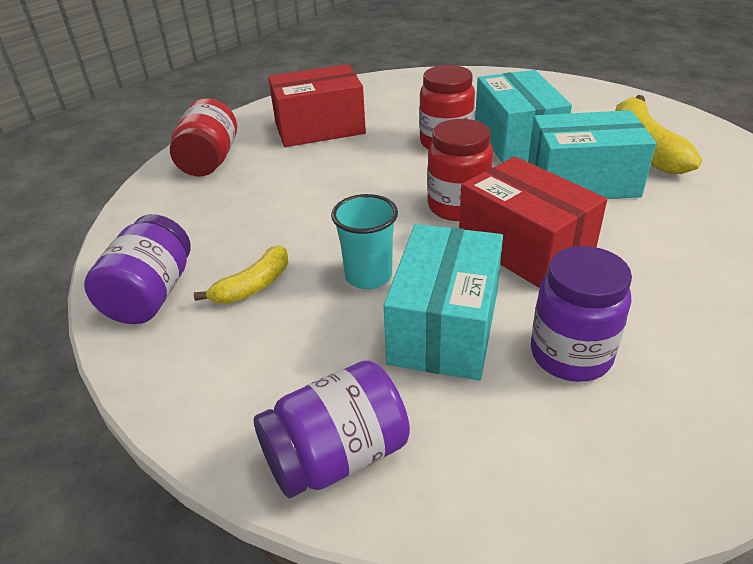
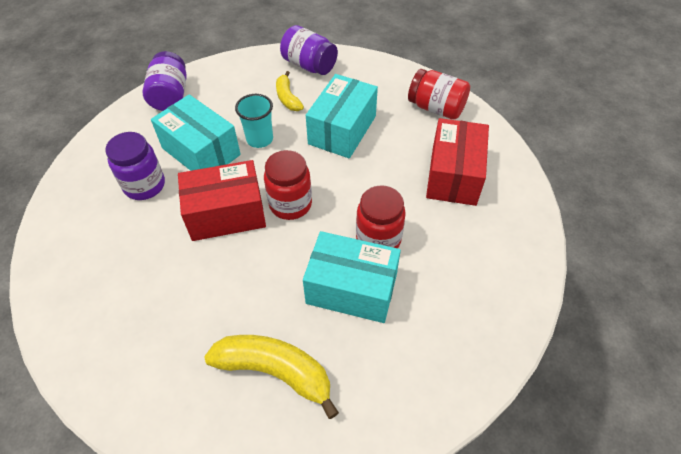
camera: 115 degrees right, 15 degrees up
(582, 182) = (264, 290): turquoise box -> turquoise box (342, 130)

